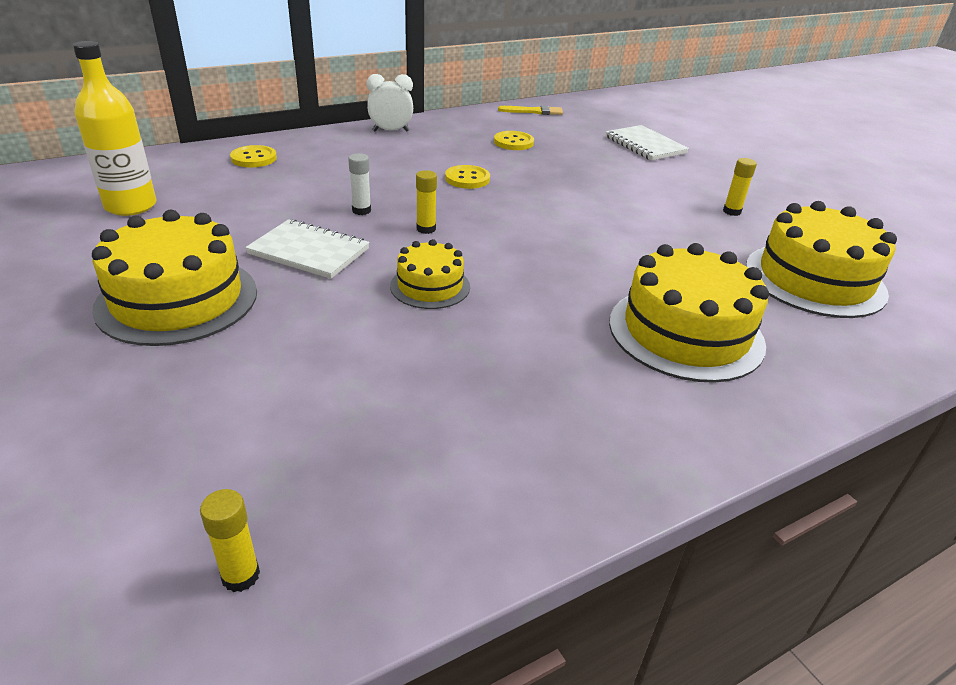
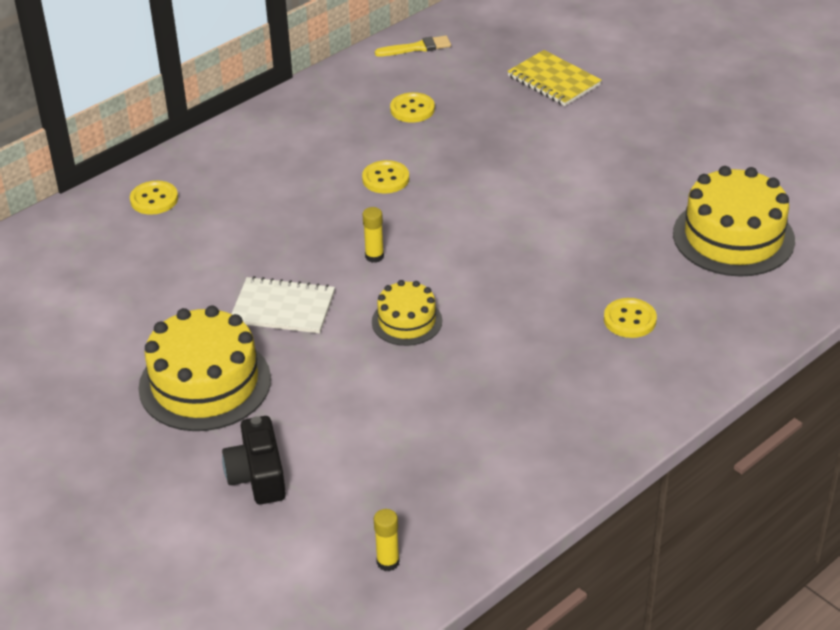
camera: 10 degrees left, 5 degrees up
(131, 206) = (82, 292): yellow bottle -> none
(155, 408) = (257, 475): none -> black camera
(361, 210) = (303, 247): white glue stick -> none
(391, 131) = (273, 121): white clock -> none
(645, 145) = (553, 81): white notebook -> yellow notebook
(685, 332) = (629, 320): yellow cake -> yellow button
(731, 211) = (655, 166): yellow glue stick -> none

